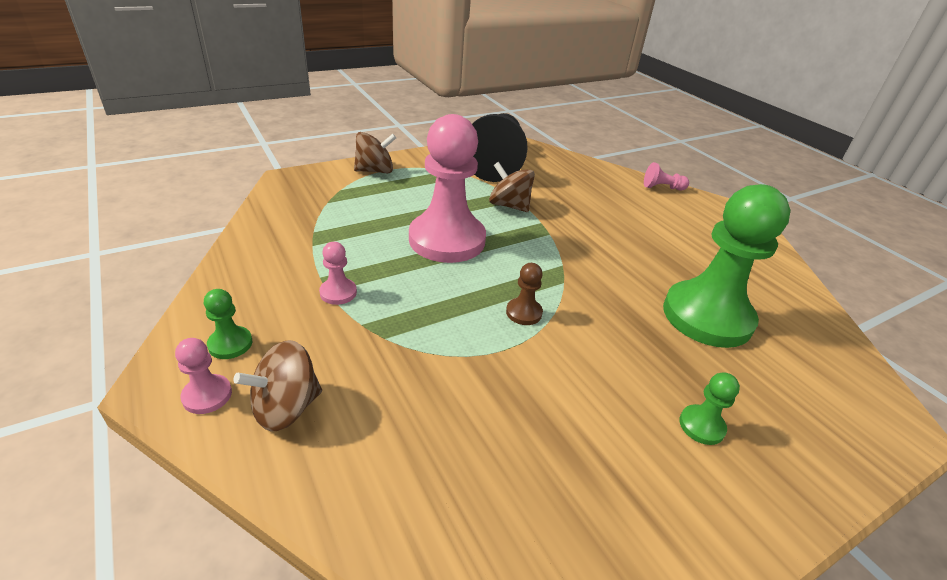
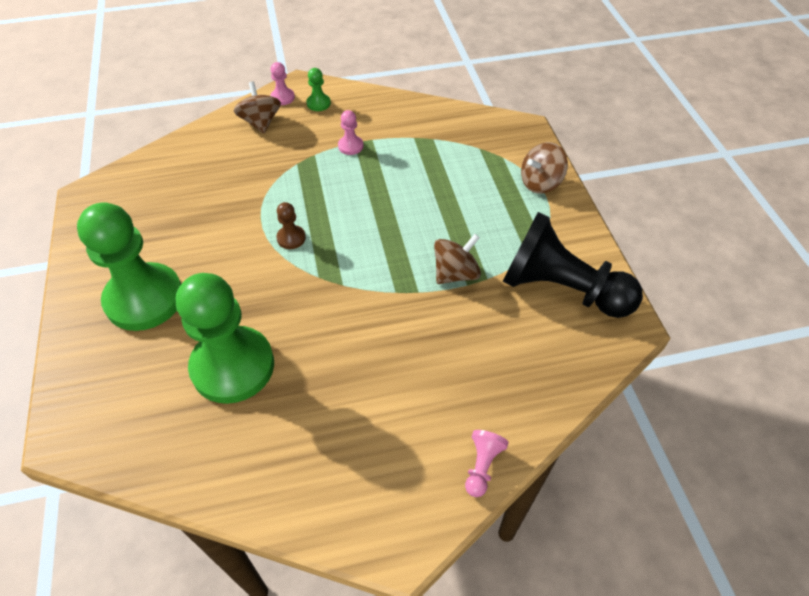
camera: 110 degrees right, 15 degrees up
(375, 171) = (540, 183): brown spinning top -> brown spinning top turned 60 degrees clockwise
(447, 240) = (402, 213): pink pawn -> none
(701, 426) = (144, 299): green pawn -> green pawn, size x2.48

